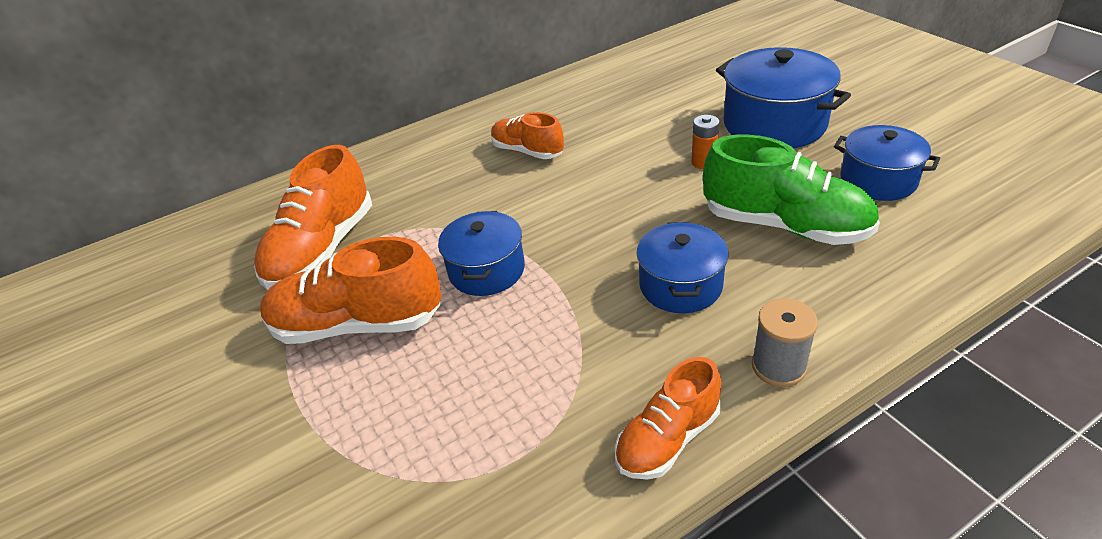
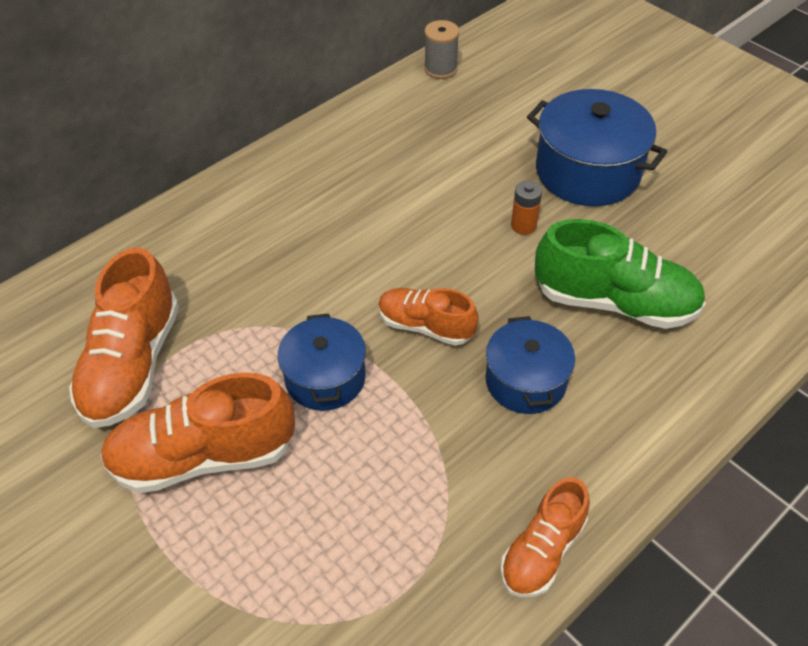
camera: 15 degrees left, 10 degrees up
(527, 151) = (332, 217): orange shoe -> orange shoe (425, 326)
(778, 366) = (629, 464): grey spool -> grey spool (440, 69)
(878, 180) = (695, 241): blue pot -> none

